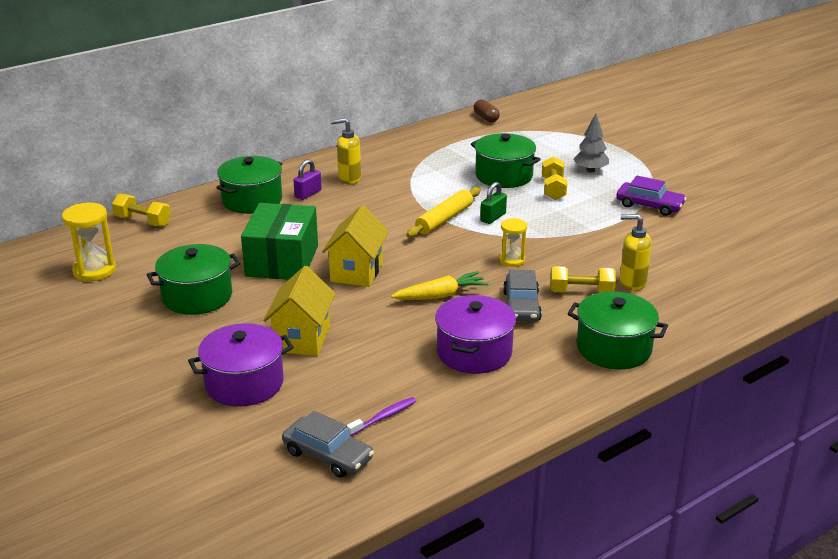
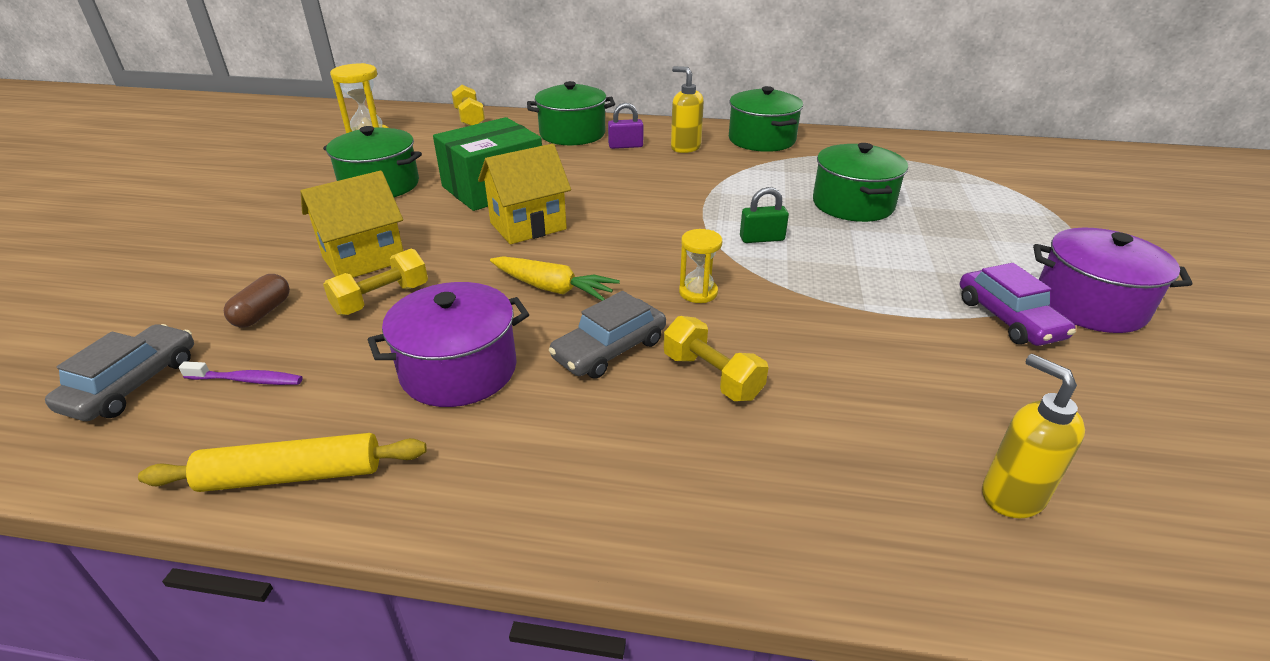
camera: 45 degrees right, 5 degrees up
(244, 383) = (247, 271): purple pot -> purple pot (1089, 304)
(328, 455) = (133, 384): grey car -> grey car turned 150 degrees counterclockwise
(444, 219) = (705, 217): yellow rolling pin -> yellow rolling pin (292, 475)
(486, 118) = (932, 145): brown capsule -> brown capsule (262, 313)
(553, 189) = (893, 241): yellow dumbbell -> yellow dumbbell (381, 299)
(590, 170) = (983, 241): grey tree -> none
(613, 348) = (615, 482): green pot -> green pot (761, 139)
(632, 283) = (805, 405): yellow soap dispenser -> yellow soap dispenser (1011, 495)

